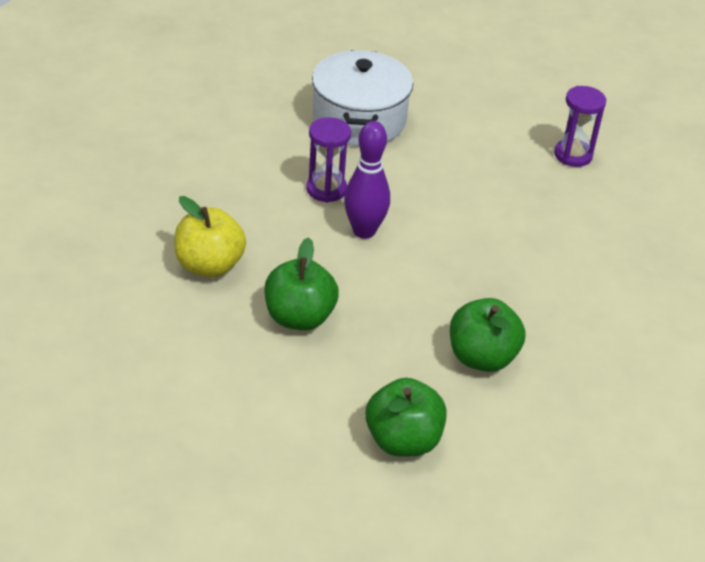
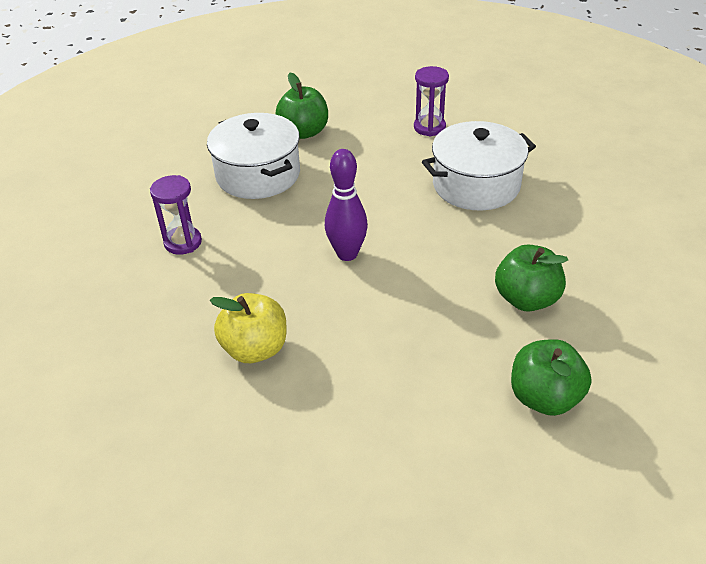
camera: 30 degrees left, 0 degrees up
(299, 317) = (369, 348): green apple -> green apple (304, 132)
(326, 189) = (286, 238): purple hourglass -> purple hourglass (183, 242)
(555, 233) = (476, 185): none -> white pot

